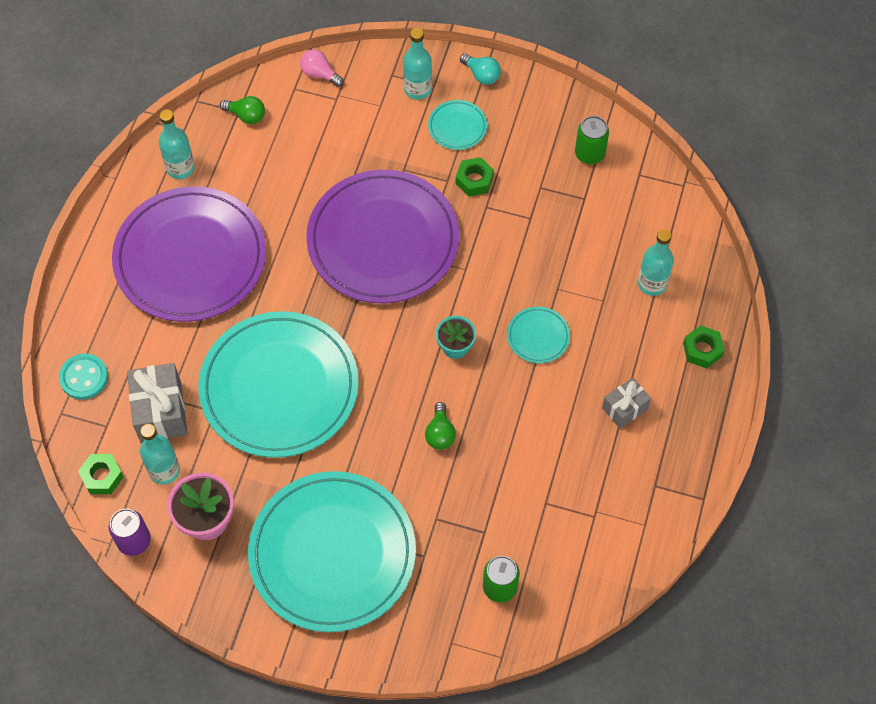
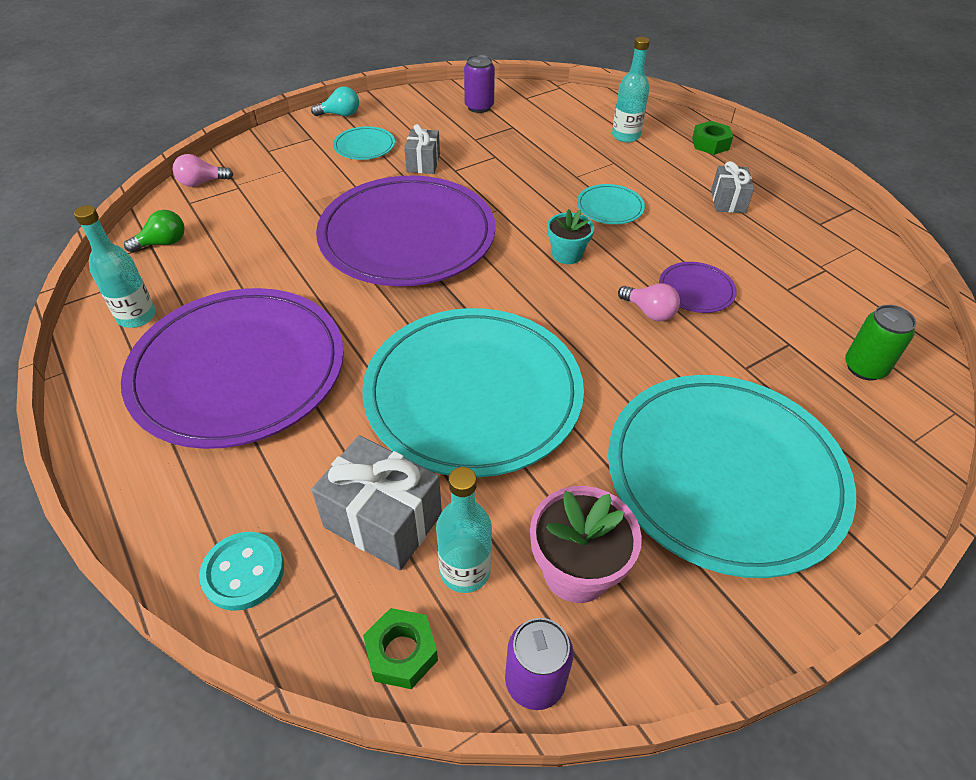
camera: 50 degrees left, 15 degrees down
(417, 89) = (301, 146): turquoise bottle -> none
(440, 433) = (649, 312): green light bulb -> pink light bulb
(474, 180) = (423, 163): green nut -> grey gift
(490, 447) = (696, 290): none -> purple plate
(589, 154) = (479, 107): green can -> purple can

